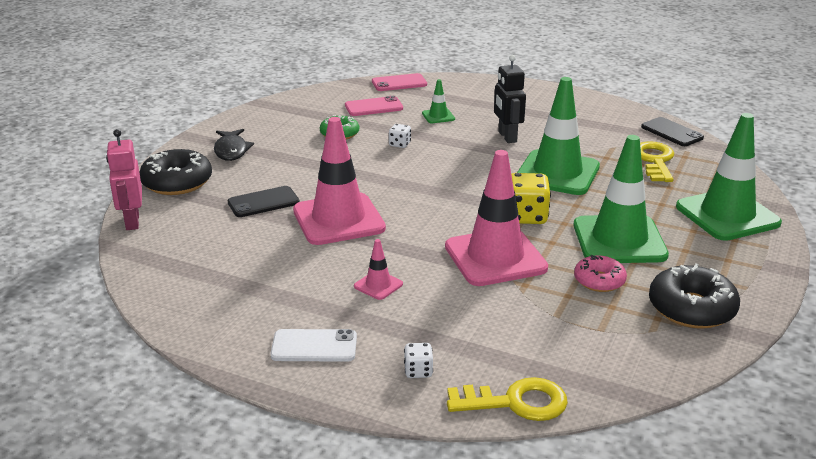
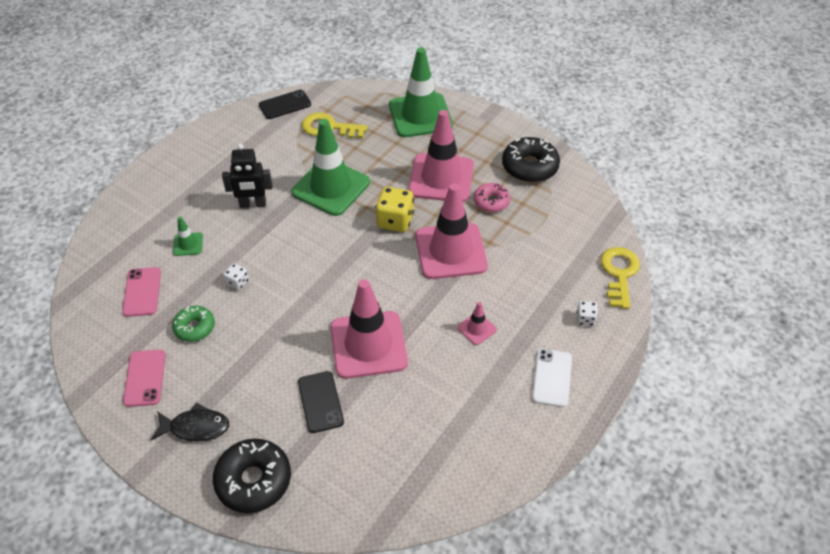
camera: 80 degrees left, 20 degrees up
(132, 222) = (328, 521): pink robot -> none
(399, 83) = (91, 263): pink phone -> pink phone (145, 378)
(619, 240) = (441, 178): green traffic cone -> pink traffic cone

